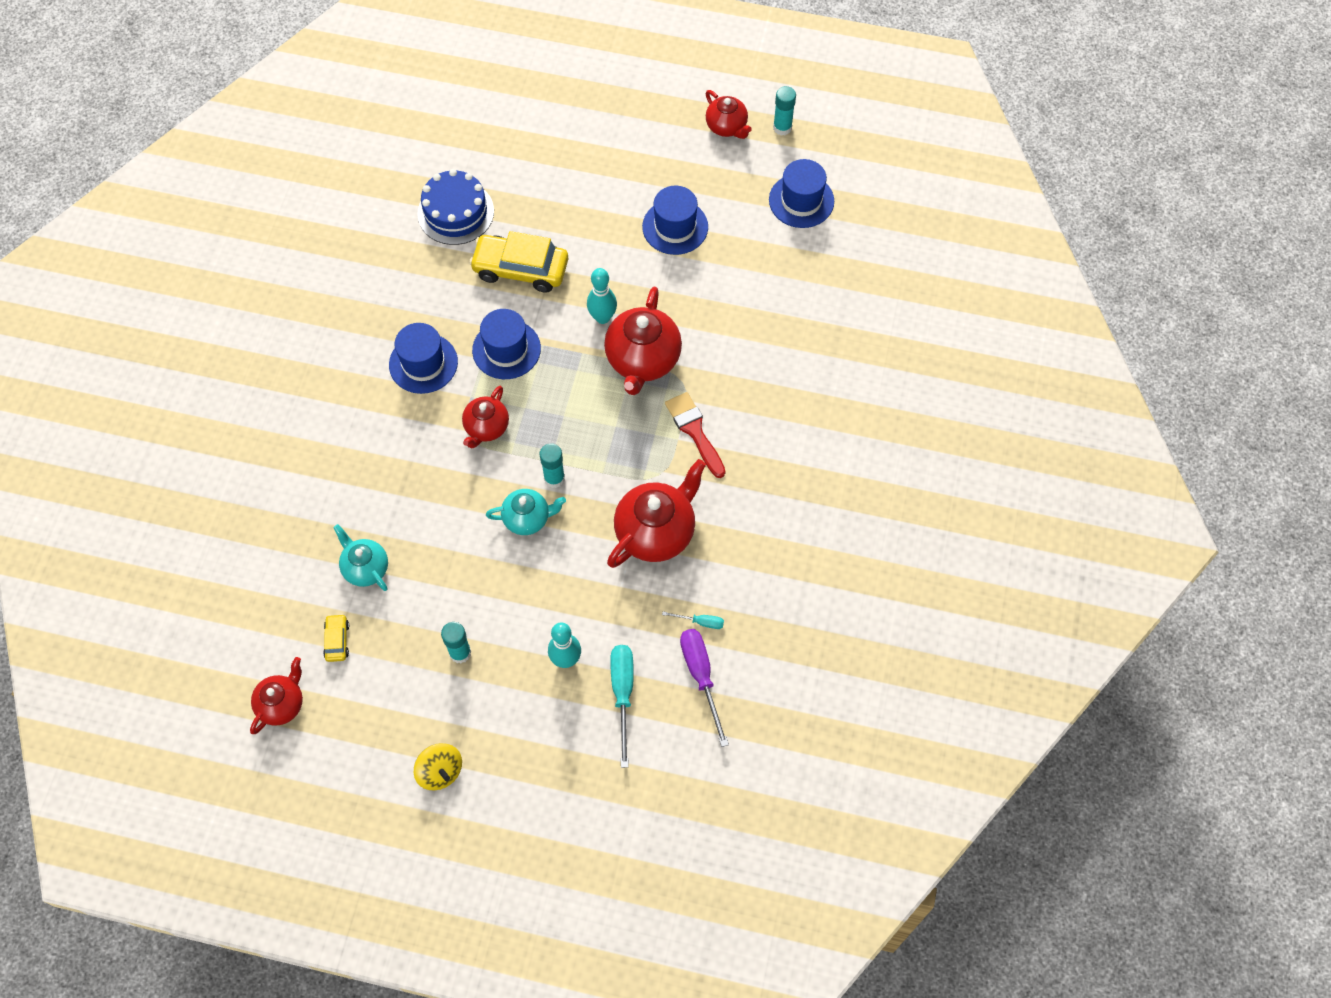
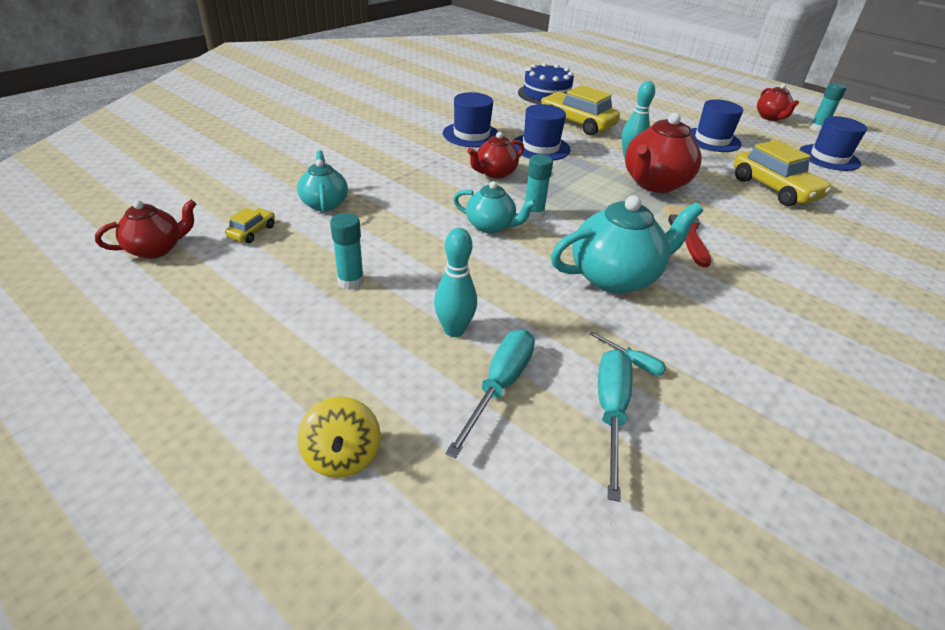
camera: 25 degrees right, 25 degrees down
(440, 771) = (233, 362): yellow spinning top -> yellow spinning top (342, 456)
(656, 532) = (615, 277): red teapot -> turquoise teapot
(701, 676) = (611, 413): purple screwdriver -> turquoise screwdriver
(756, 304) = (774, 189): none -> yellow car

